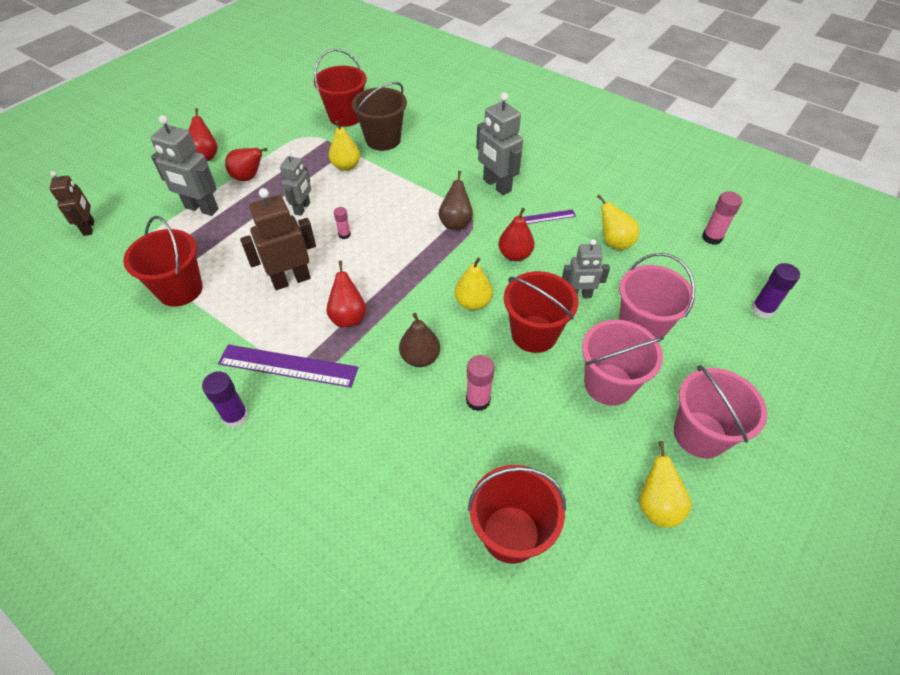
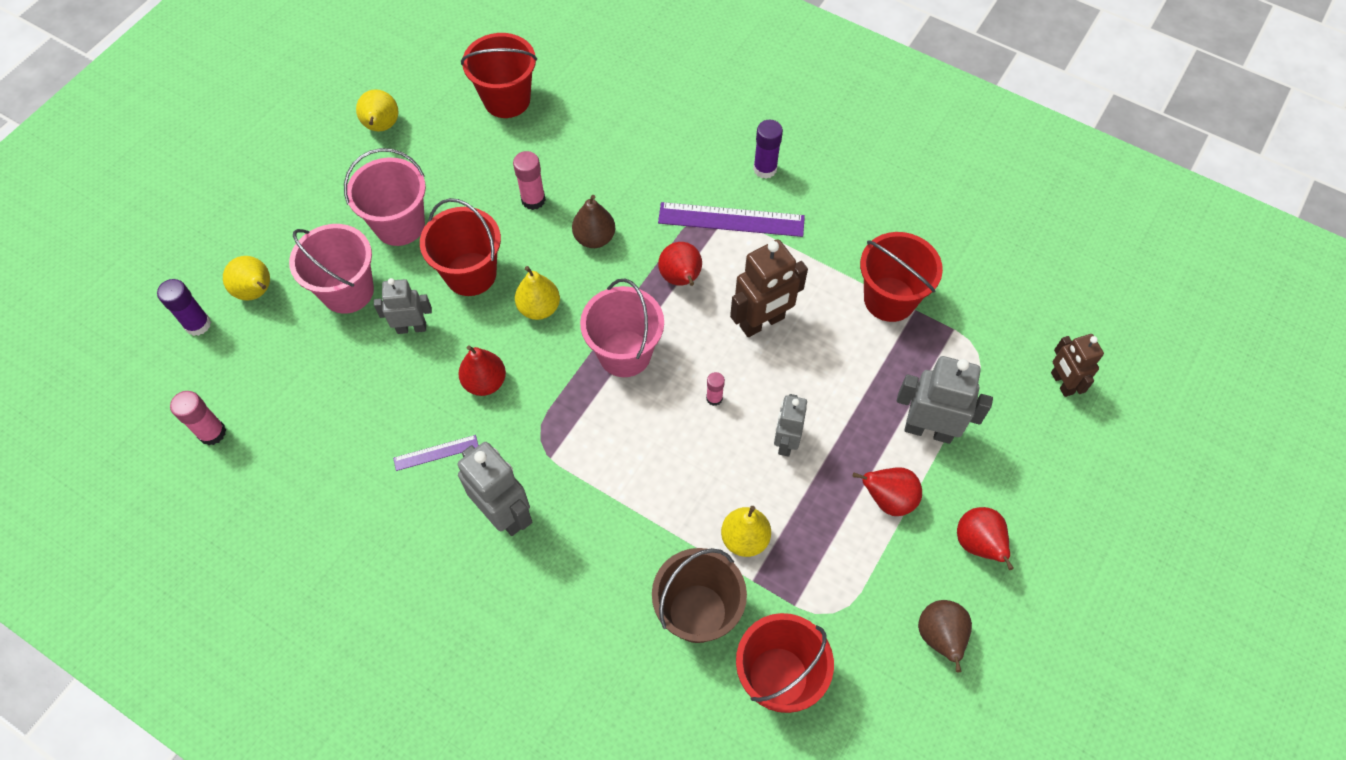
camera: 175 degrees right, 10 degrees up
(455, 223) = (564, 432): brown pear -> brown pear (940, 637)
(614, 242) = (349, 414): yellow pear -> yellow pear (257, 292)
(700, 434) = (324, 184): pink bucket -> pink bucket (624, 353)

